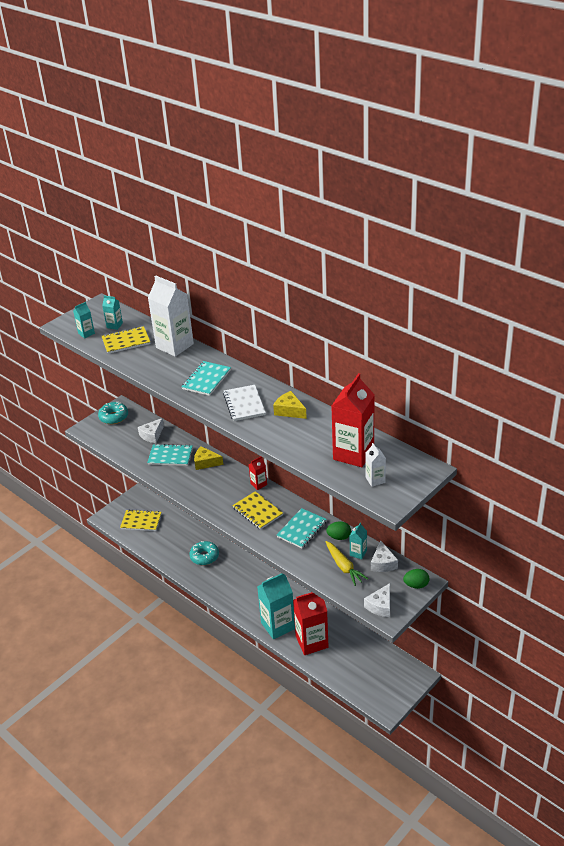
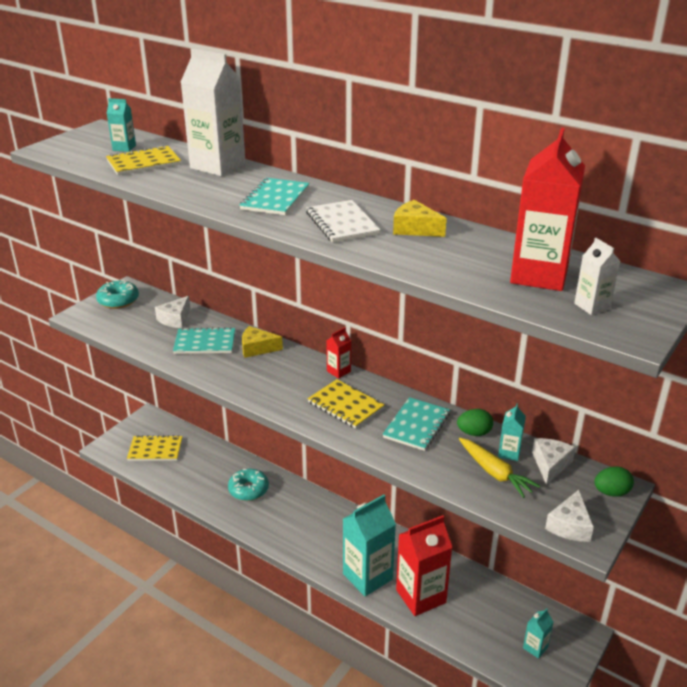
camera: 10 degrees left, 5 degrees down
(86, 333) = (82, 156): turquoise carton -> turquoise carton (535, 647)
(383, 563) = (550, 464): white cheese -> white cheese turned 150 degrees counterclockwise

